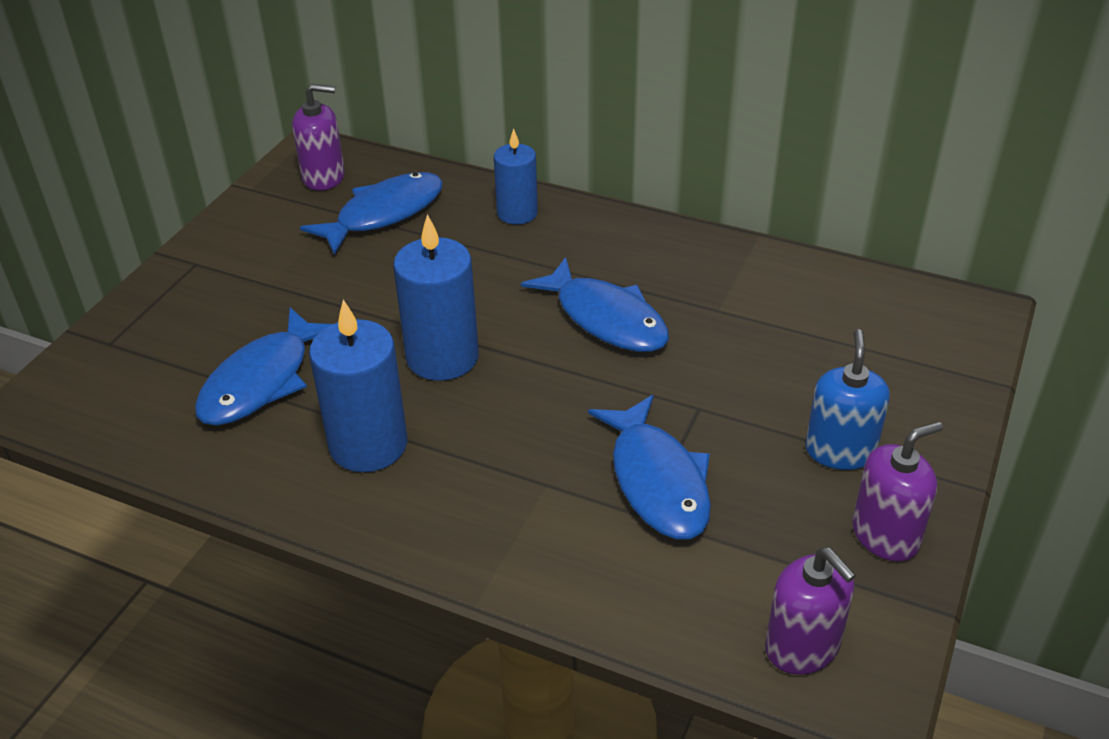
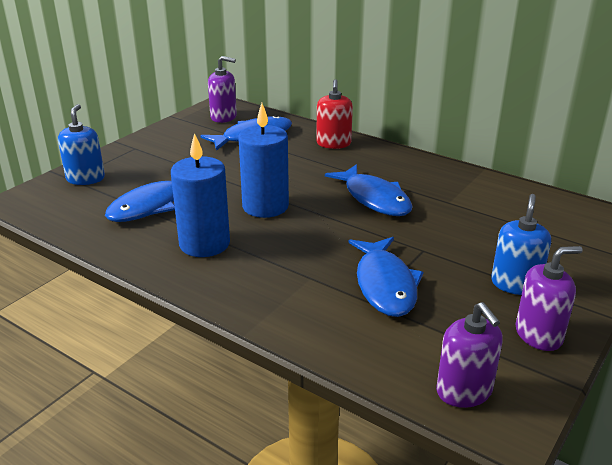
camera: 10 degrees right, 10 degrees down
(134, 340) = (85, 178): none -> blue soap dispenser
(517, 213) = (333, 143): blue candle -> red soap dispenser

